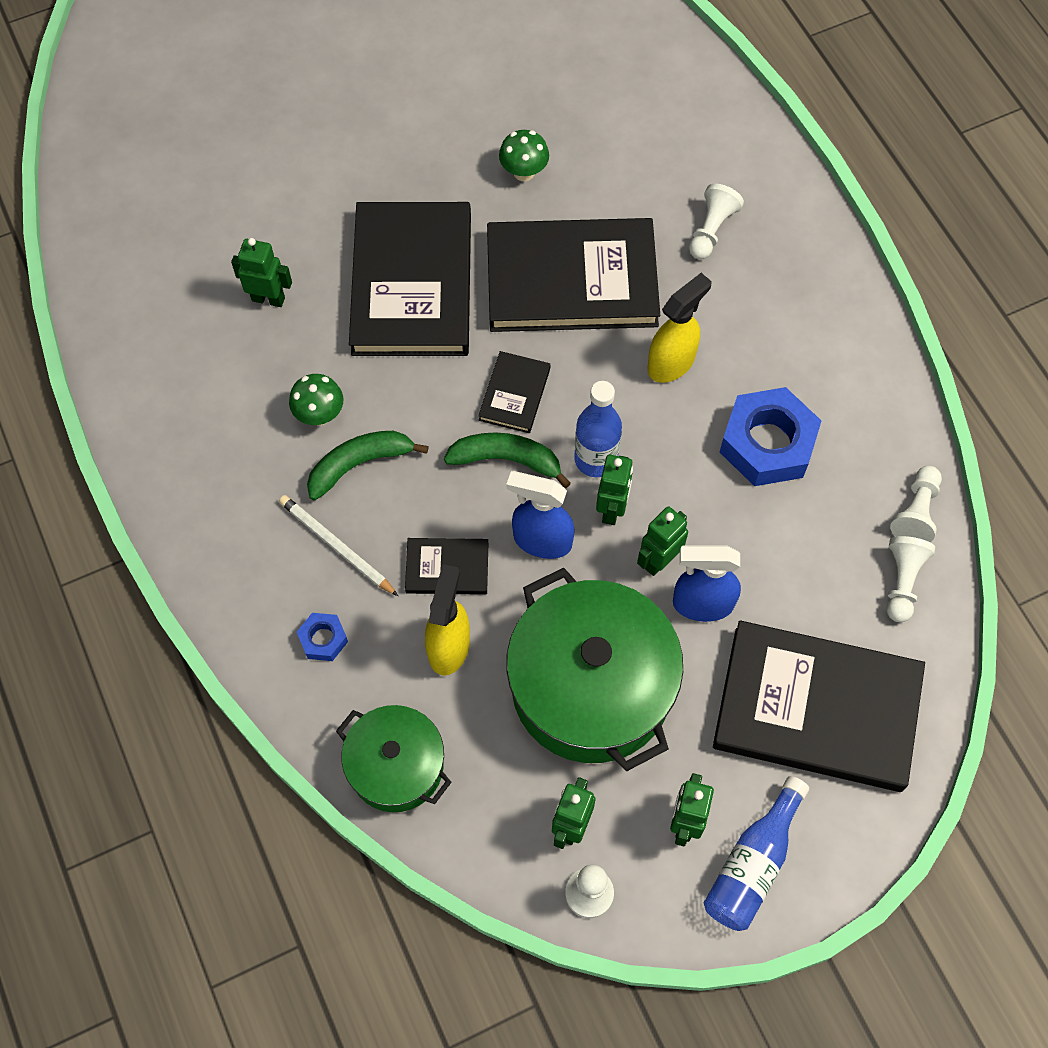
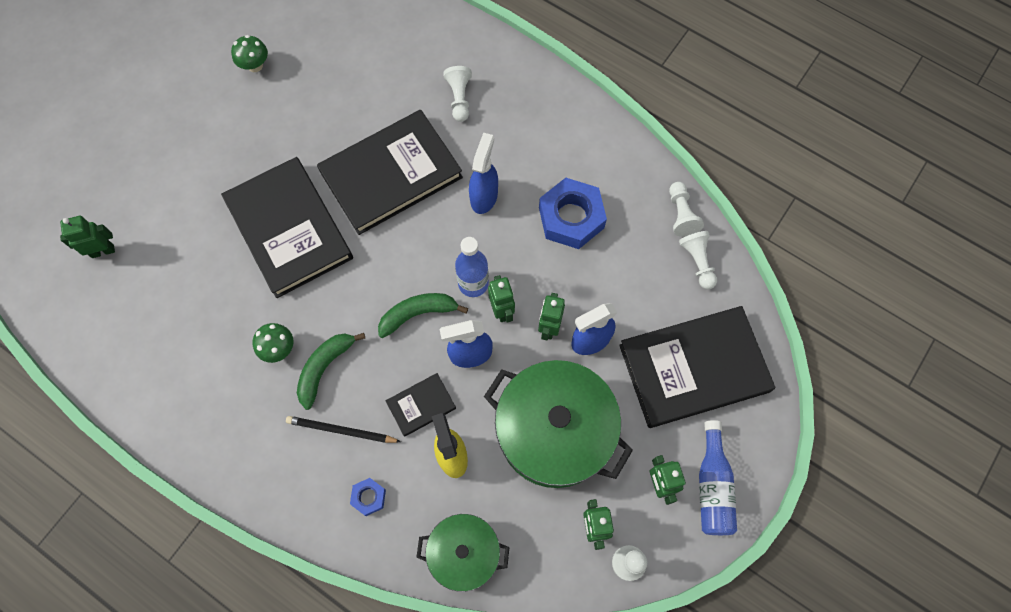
camera: 30 degrees left, 5 degrees up
(268, 299) = (198, 288): green robot -> green robot (103, 251)
(336, 546) = (341, 431): white pencil -> black pencil
(514, 394) = (398, 268): black book -> none
(524, 172) = (319, 118): green mushroom -> green mushroom (255, 65)
(671, 363) = (484, 196): yellow spray bottle -> blue spray bottle

